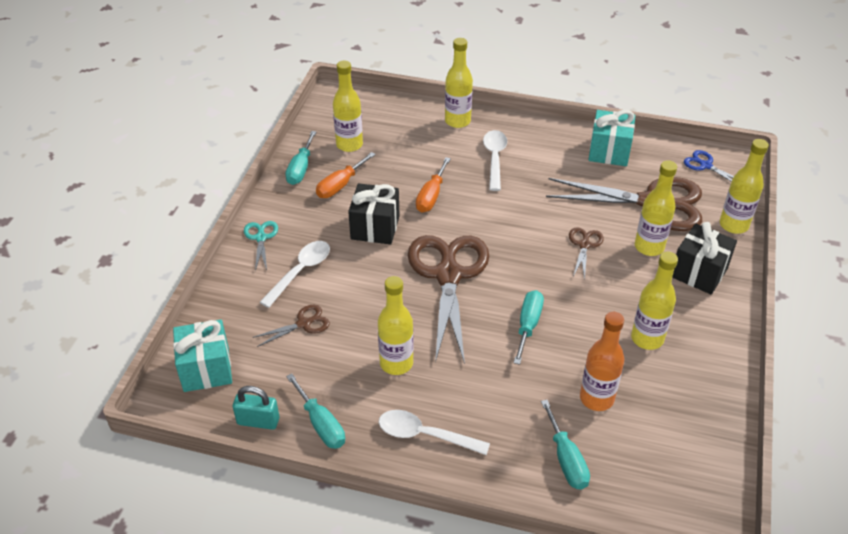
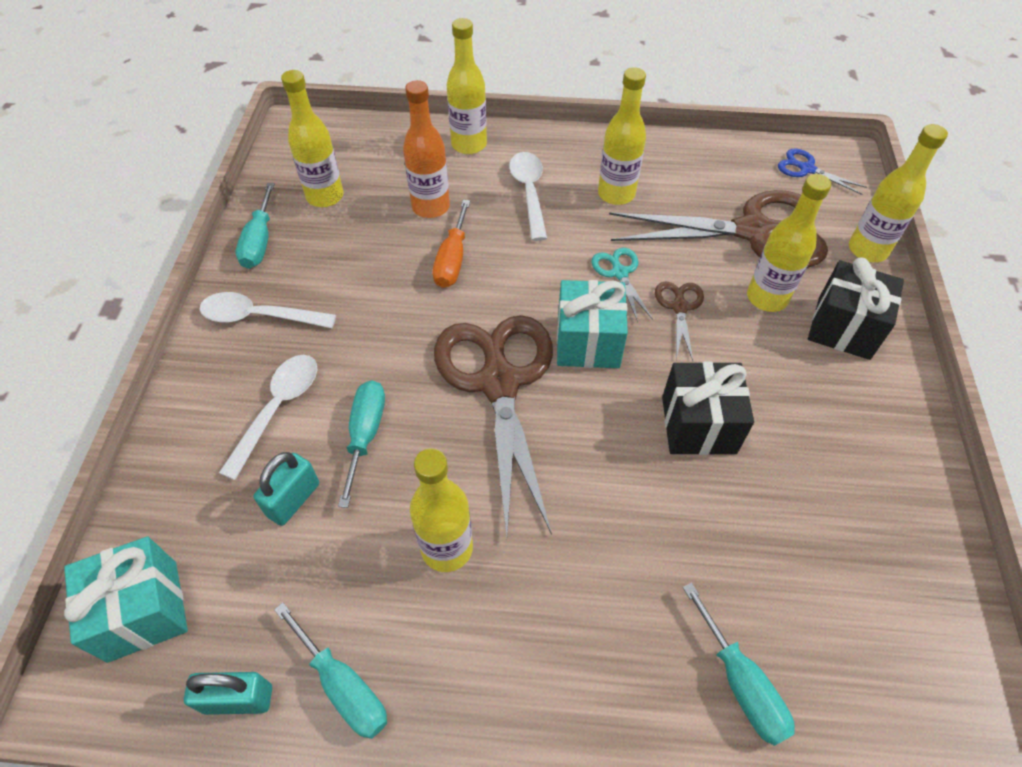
camera: 10 degrees left, 10 degrees up
(261, 237) = (211, 360): turquoise scissors -> turquoise scissors (619, 273)
(304, 324) = (293, 499): brown scissors -> turquoise padlock
(340, 185) = (320, 260): orange screwdriver -> none
(375, 227) = (380, 320): black gift -> black gift (698, 425)
(425, 435) = (514, 676): white spoon -> white spoon (259, 316)
(528, 325) = (630, 449): turquoise screwdriver -> turquoise screwdriver (365, 435)
(596, 398) = (758, 561): orange bottle -> orange bottle (430, 207)
(609, 151) = (678, 164): turquoise gift -> turquoise gift (588, 342)
(647, 339) = (803, 445): yellow bottle -> yellow bottle (616, 194)

